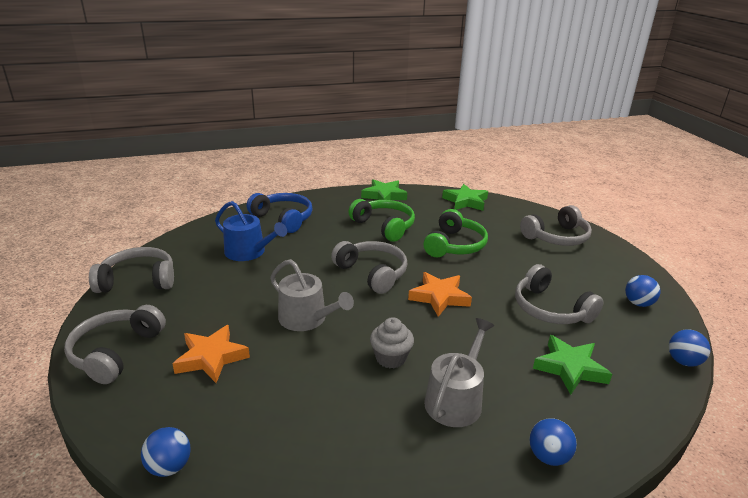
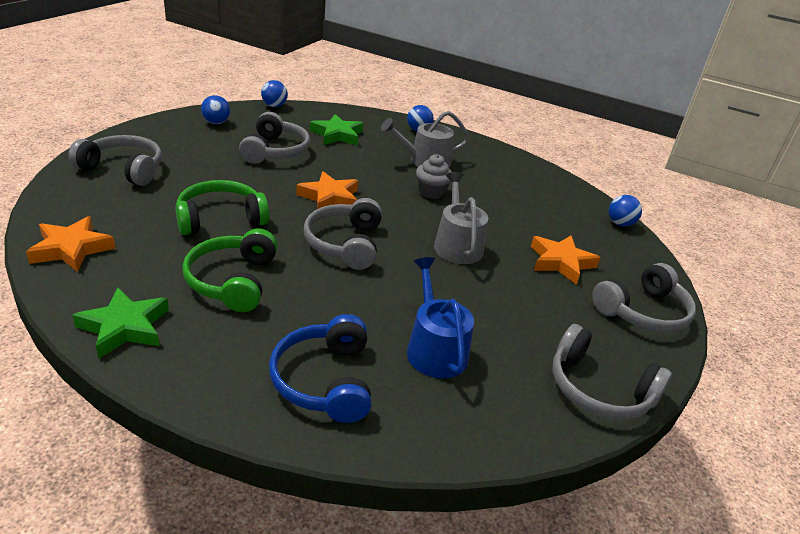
camera: 140 degrees left, 5 degrees up
(465, 201) = (71, 249): green star -> orange star

